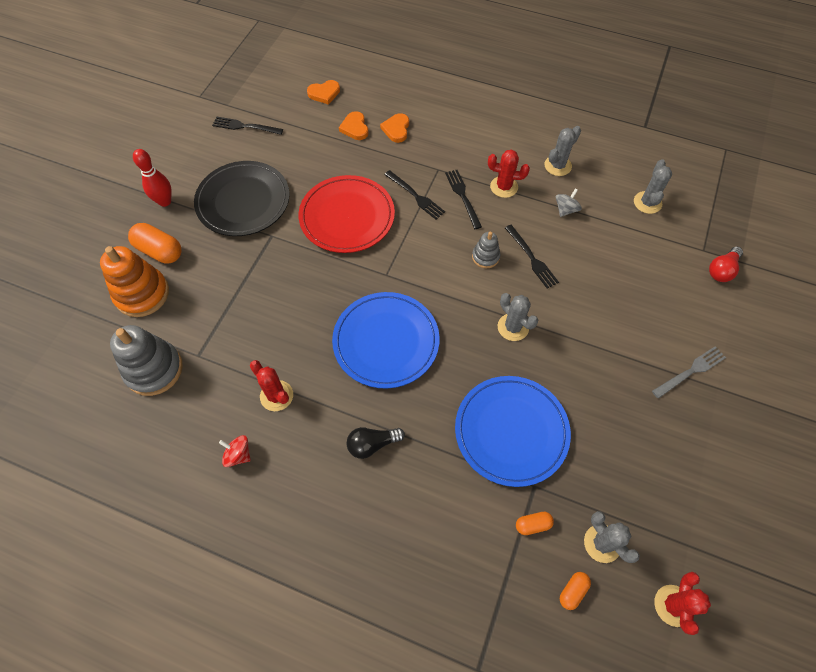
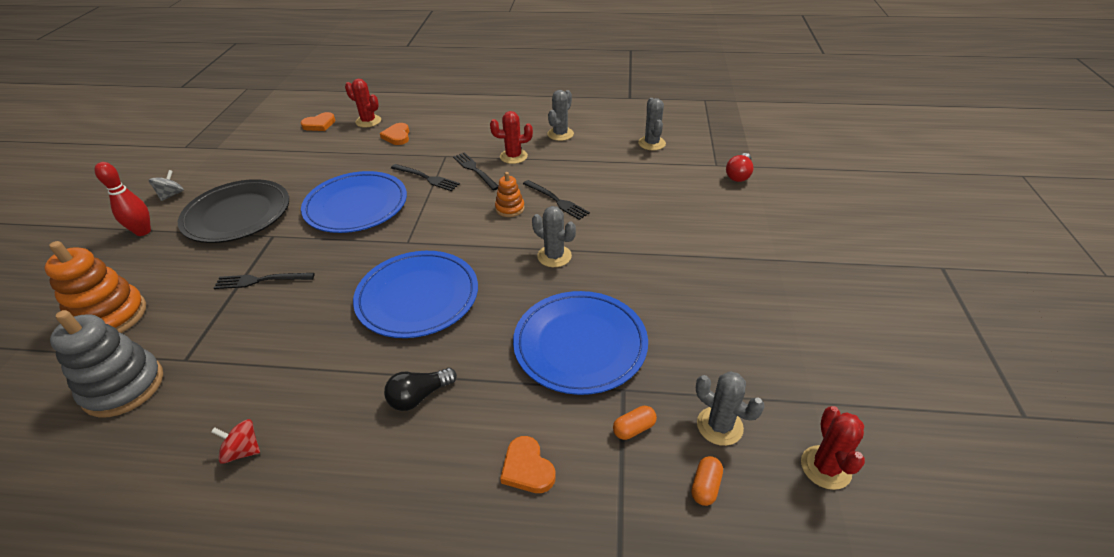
camera: 15 degrees left, 20 degrees down
(159, 251) = (135, 274): orange capsule -> none
(244, 126) = (235, 160): black fork -> black fork (260, 280)
(276, 396) = (290, 376): red cactus -> red cactus (368, 121)
(347, 217) = (356, 206): red plate -> blue plate
(355, 128) = (354, 142): orange heart -> orange heart (527, 468)
(485, 257) = (510, 208): grey stacking toy -> orange stacking toy
(566, 210) = (578, 161): grey spinning top -> grey spinning top (171, 195)
(691, 371) = (745, 252): grey fork -> none

